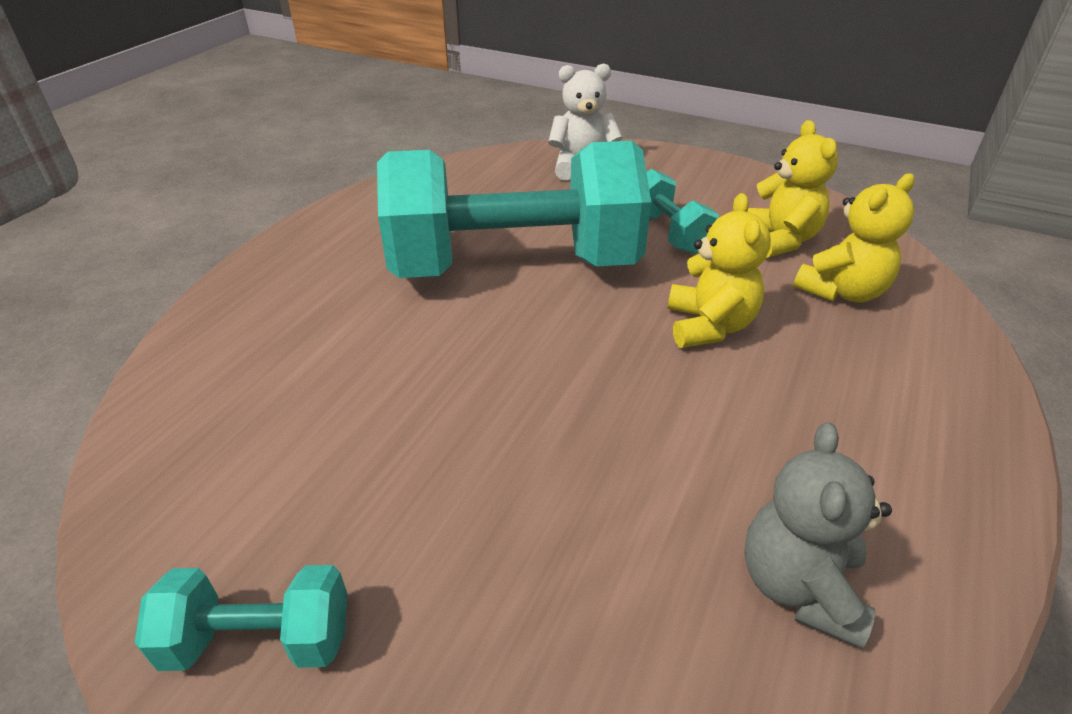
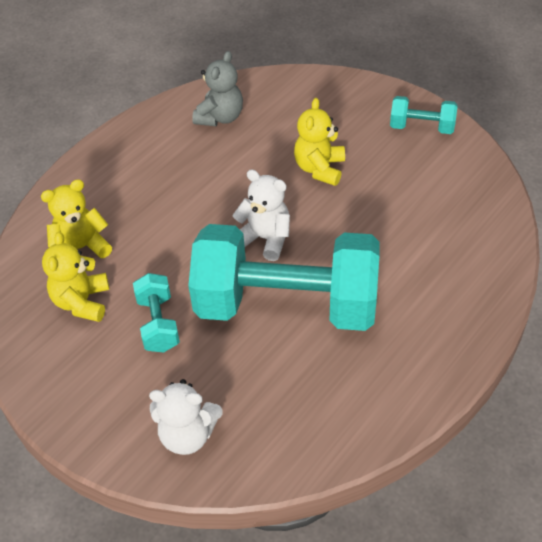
camera: 165 degrees left, 10 degrees up
(573, 337) = (265, 239): none -> white teddy bear
(709, 326) = (181, 234): yellow teddy bear -> yellow teddy bear (319, 168)

